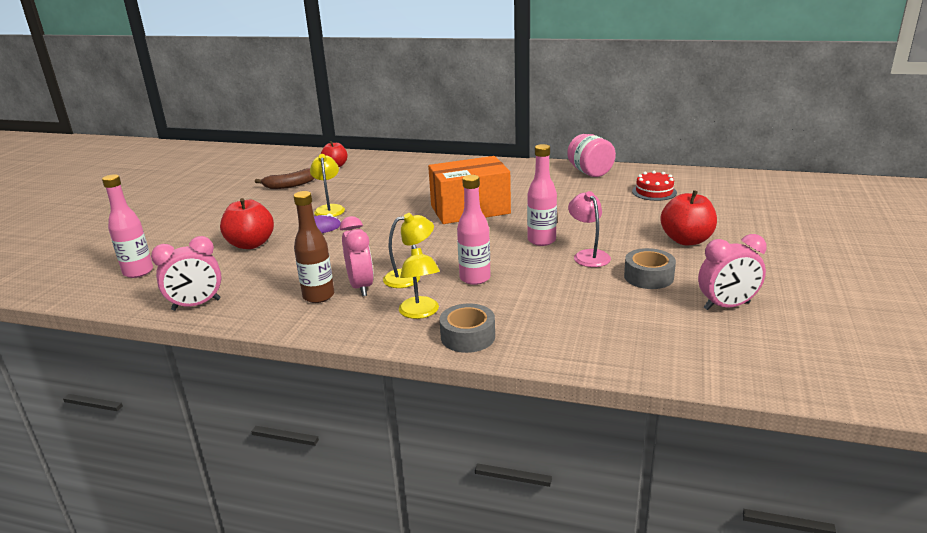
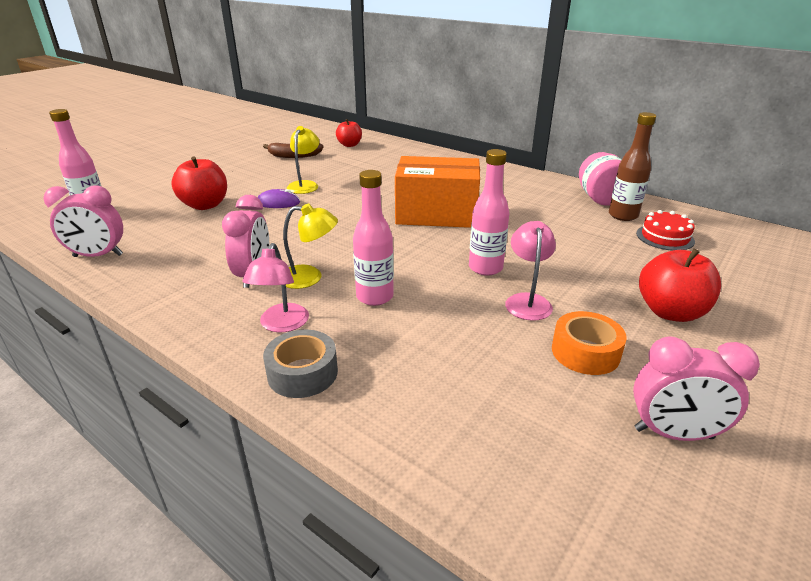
camera: 20 degrees right, 5 degrees up
(318, 296) = (206, 276): brown bottle -> brown bottle (623, 216)
(420, 313) = (281, 325): yellow lamp -> pink lamp
(648, 277) = (585, 352): grey tape -> orange tape

